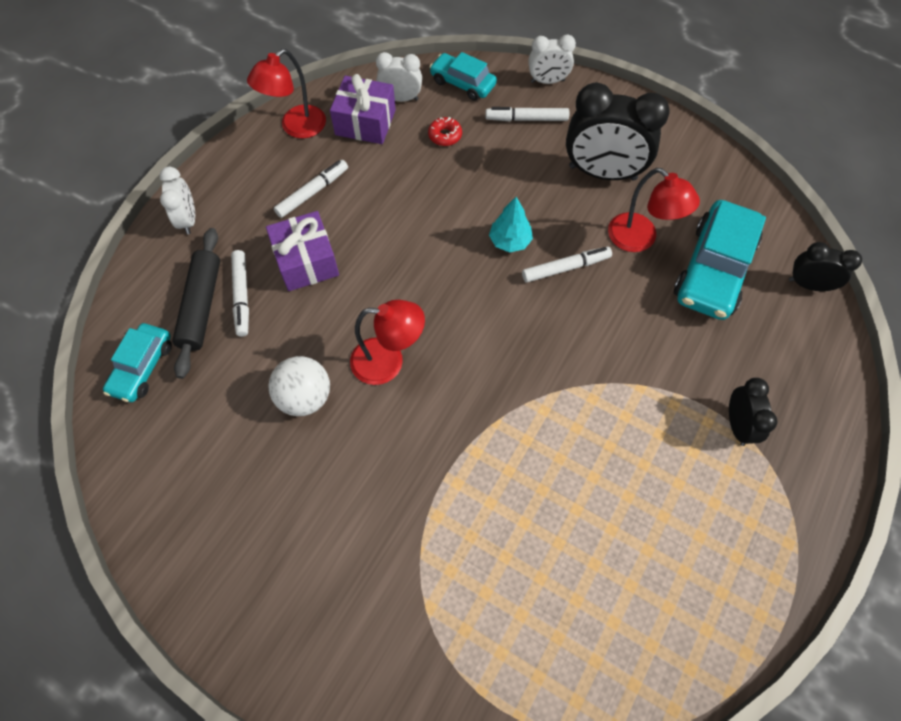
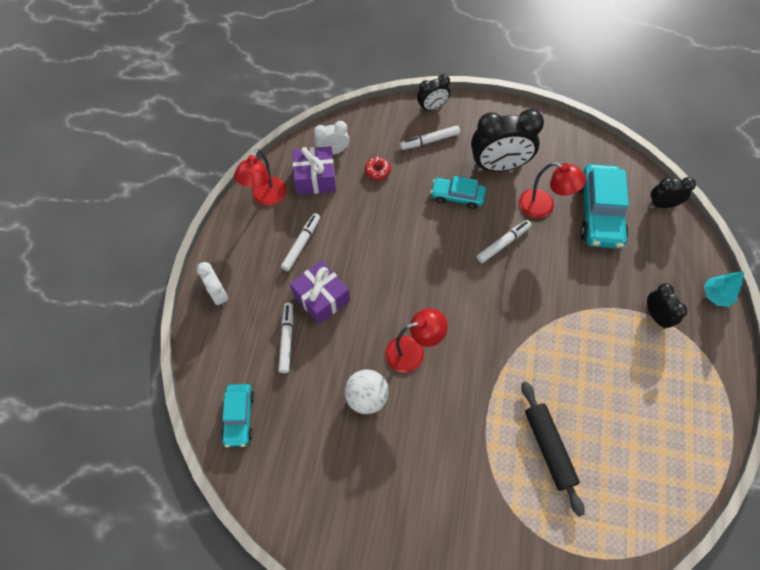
camera: 20 degrees left, 0 degrees up
(201, 306) = (260, 357): black rolling pin -> black rolling pin (549, 448)
(242, 296) = (286, 339): white marker -> white marker turned 150 degrees counterclockwise
(462, 83) = (372, 126): turquoise car -> turquoise car (457, 196)
(510, 241) = (457, 236): turquoise tree -> turquoise tree (716, 295)
(547, 81) = (432, 107): white clock -> black clock

